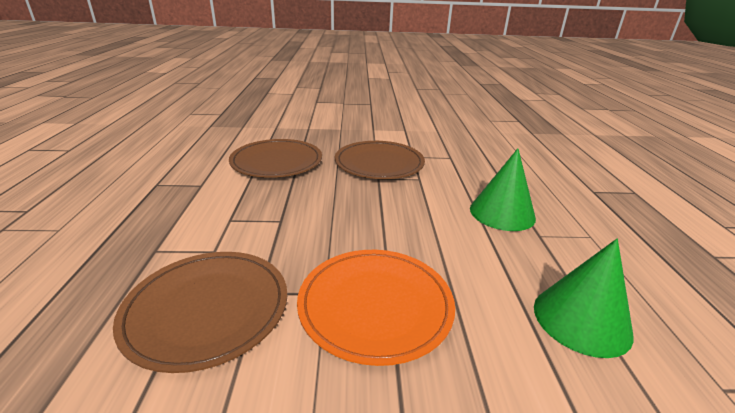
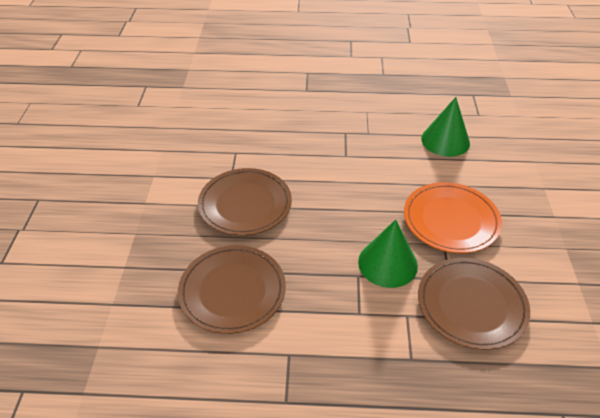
camera: 85 degrees left, 15 degrees up
(502, 213) = (339, 143): green cone -> green cone (387, 263)

